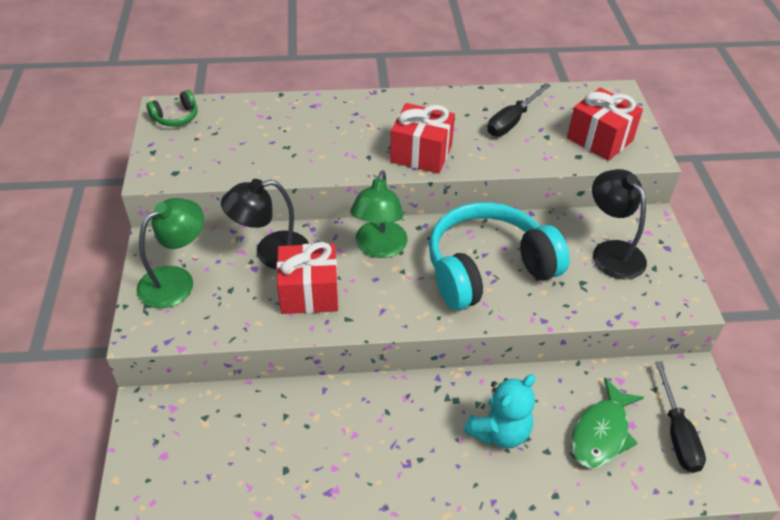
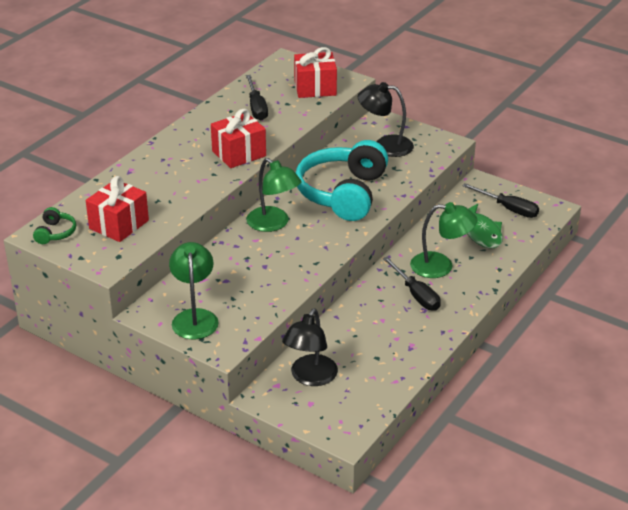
camera: 50 degrees left, 10 degrees down
(271, 253) = (221, 268): black lamp -> black lamp (310, 377)
(309, 293) = (276, 268): red gift -> red gift (119, 224)
(426, 439) = (416, 295): none -> black screwdriver
(499, 432) = (441, 266): turquoise teddy bear -> green lamp

